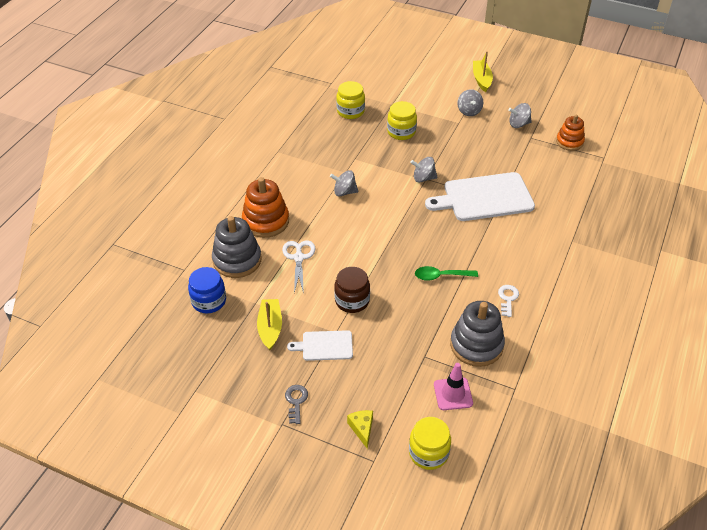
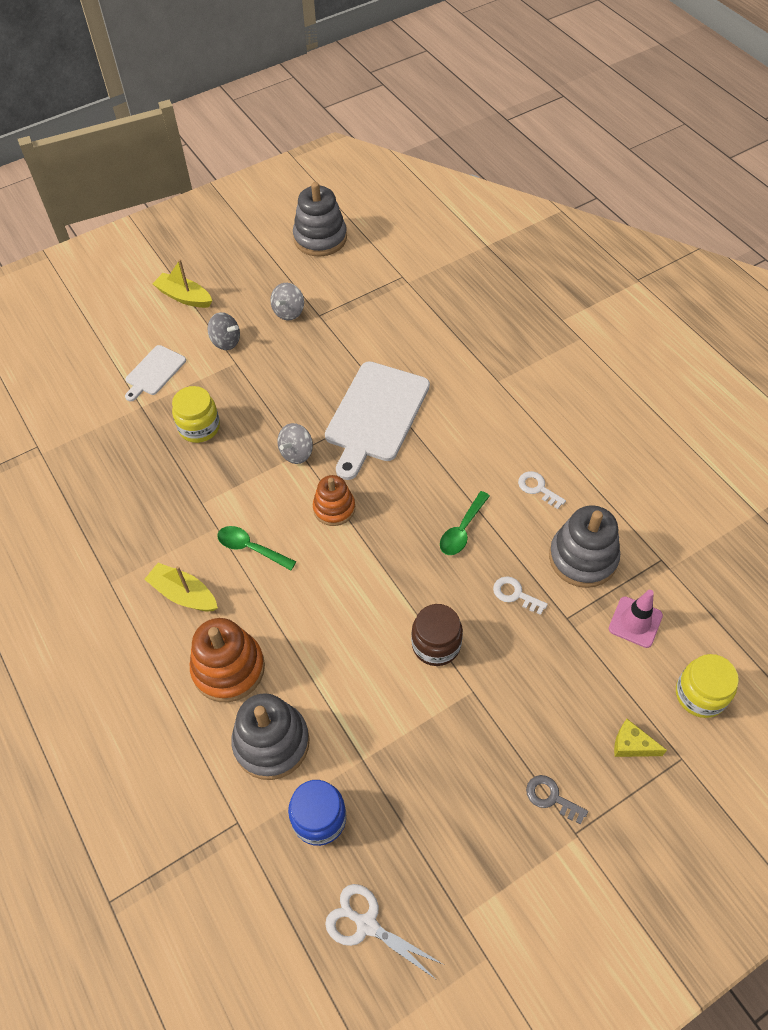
camera: 55 degrees left, 10 degrees up
(270, 328) = (417, 764): yellow boat -> yellow boat (183, 594)
(299, 258) = (323, 664): white scissors -> white scissors (366, 924)
(325, 346) = (486, 716): white cutting board -> white cutting board (154, 372)
(344, 192) = (251, 548): grey spinning top -> green spoon
(350, 111) = (112, 457): yellow jar -> none
(418, 322) = (515, 594): none -> white key
(569, 142) = (355, 288): orange stacking toy -> orange stacking toy (334, 508)
(590, 108) = (320, 238): none -> grey stacking toy

